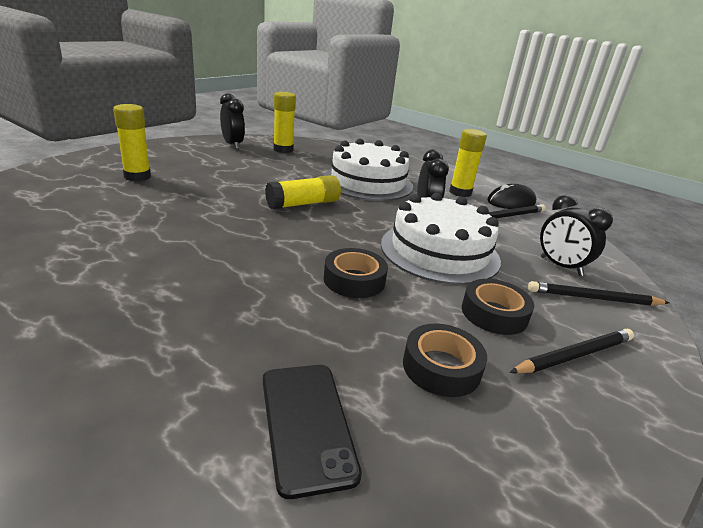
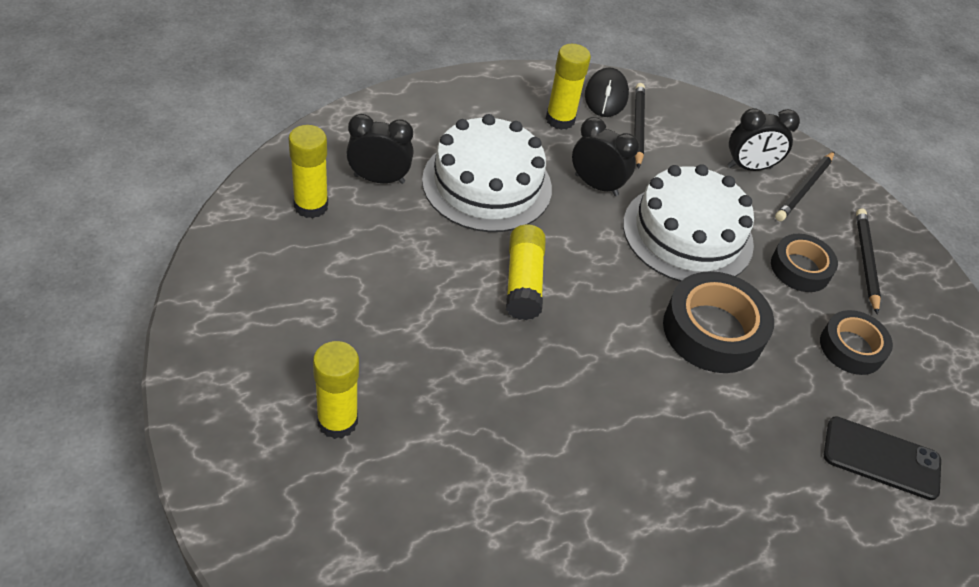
camera: 60 degrees left, 20 degrees up
(233, 145) = (251, 256): black clock -> black clock (379, 179)
(354, 280) = (713, 331): black tape -> black tape, size x1.57

